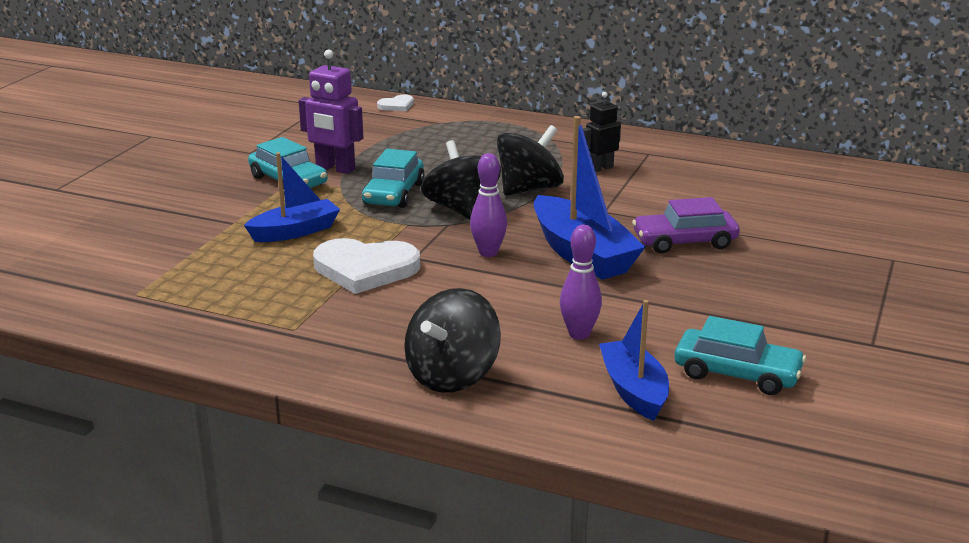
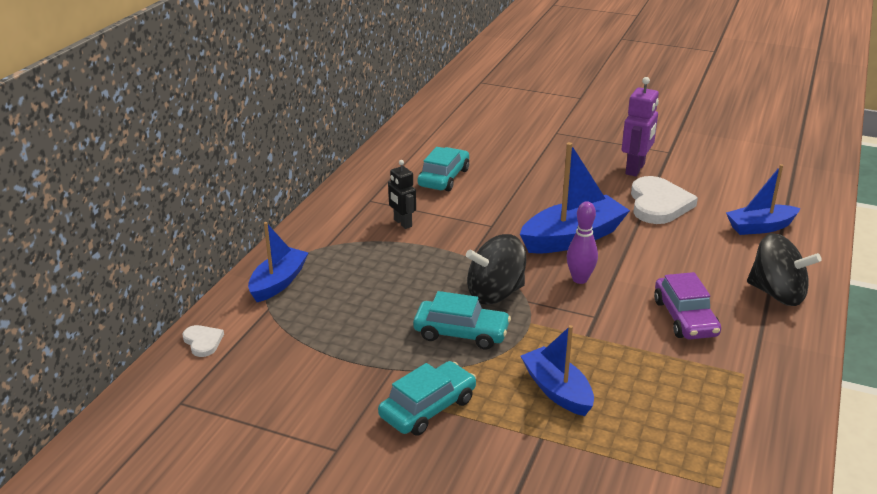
camera: 90 degrees left, 5 degrees up
(335, 168) = (394, 376): purple robot -> purple robot (635, 169)
(365, 269) = (625, 341): white heart -> white heart (658, 204)
(483, 124) = (278, 282): none -> blue boat
(529, 189) = (448, 258): black spinning top -> none
(579, 334) = (697, 243): purple bowling pin -> none
(684, 242) = (543, 196): purple car -> purple car (685, 318)
(737, 373) = (723, 193): turquoise car -> turquoise car (444, 178)

